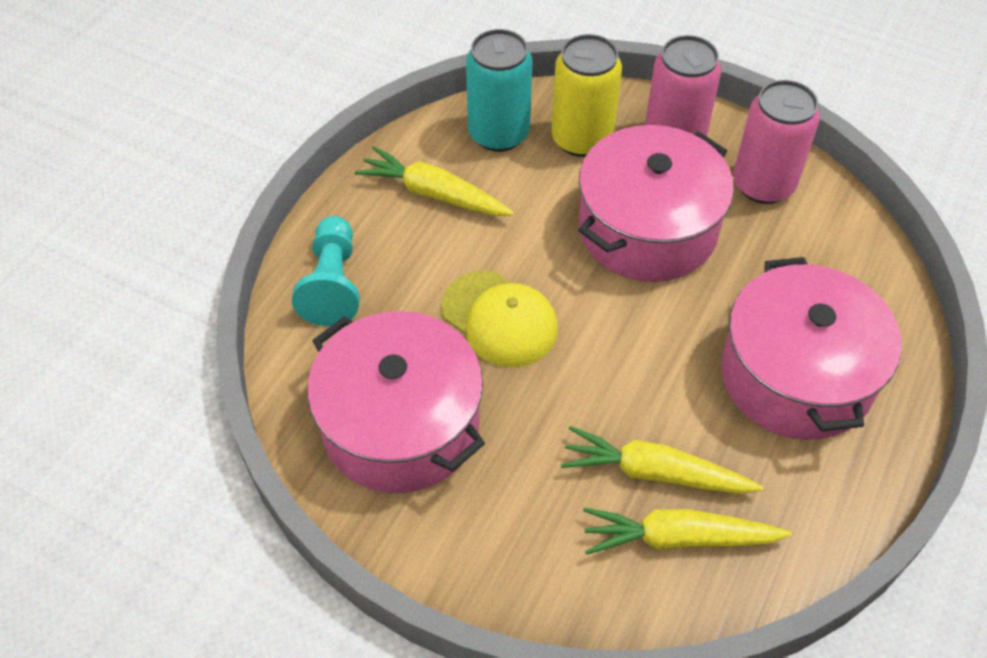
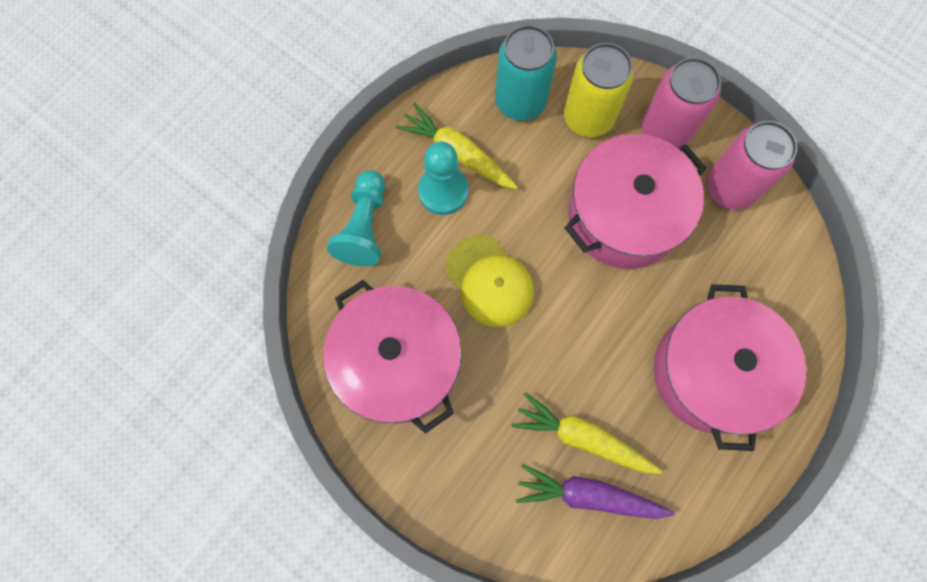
camera: 10 degrees right, 20 degrees up
(424, 234) = (443, 191): none -> turquoise pawn
(679, 538) = (589, 495): yellow carrot -> purple carrot

